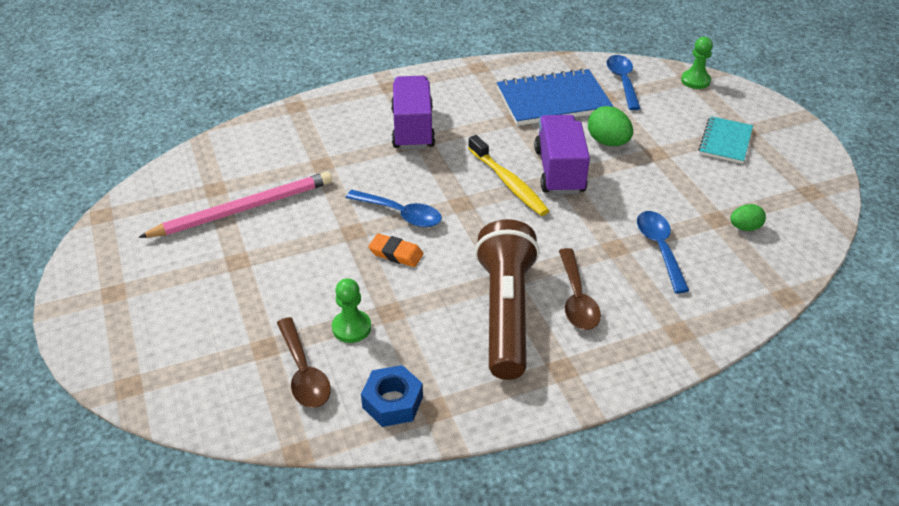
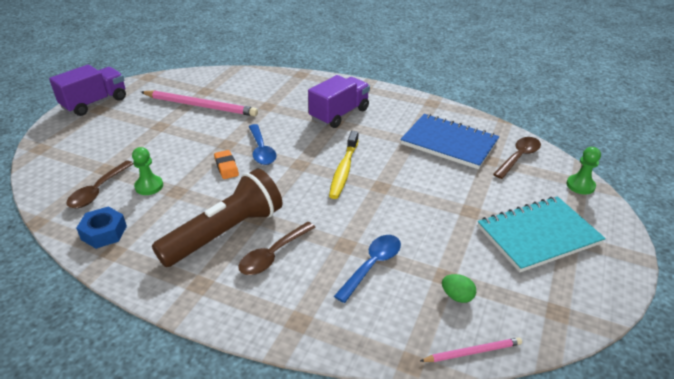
camera: 45 degrees right, 5 degrees down
(559, 171) = (385, 182): purple truck -> purple truck (95, 103)
(608, 142) = (446, 185): green egg -> none
(622, 81) = (519, 157): blue spoon -> brown spoon
(725, 141) = (538, 235): turquoise notebook -> turquoise notebook, size x1.68
(807, 258) = (472, 352): none -> pink pencil

